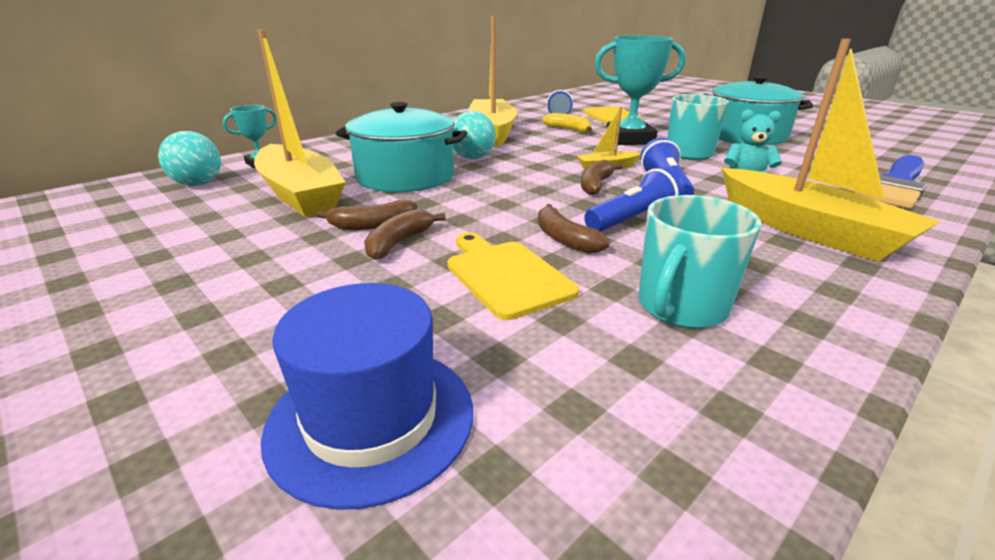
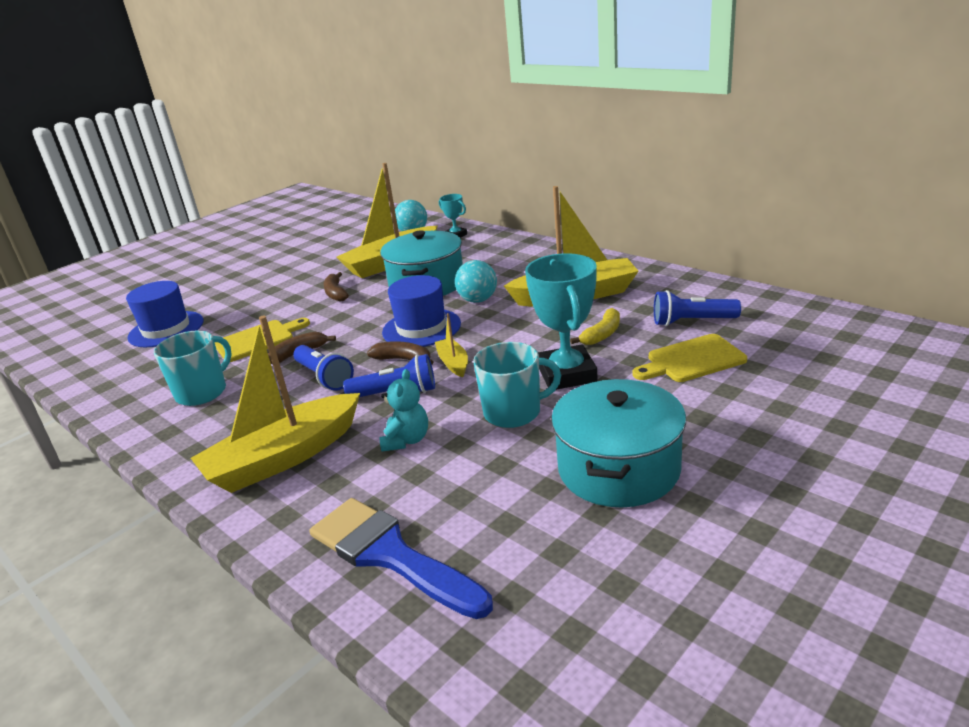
camera: 90 degrees right, 0 degrees up
(399, 242) = (309, 305): brown banana -> none
(525, 178) = (421, 328): none -> blue hat
(681, 307) = (202, 392): turquoise mug -> turquoise mug turned 90 degrees clockwise

